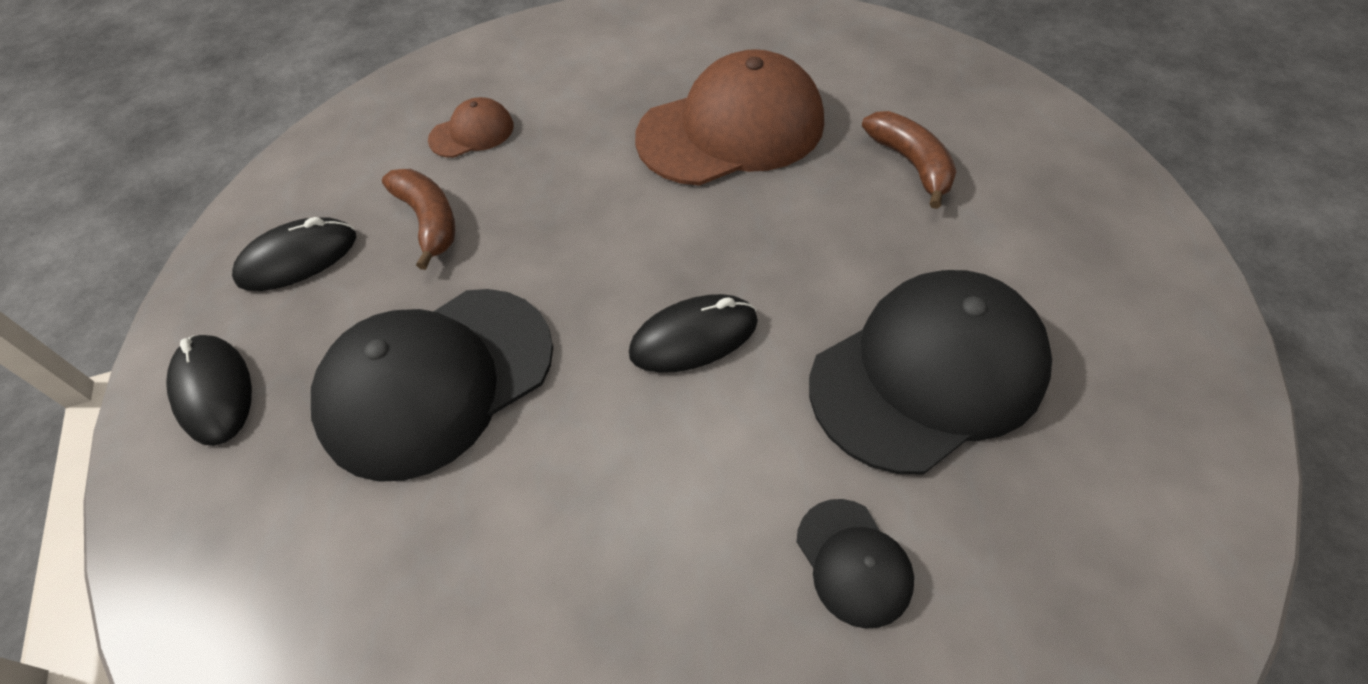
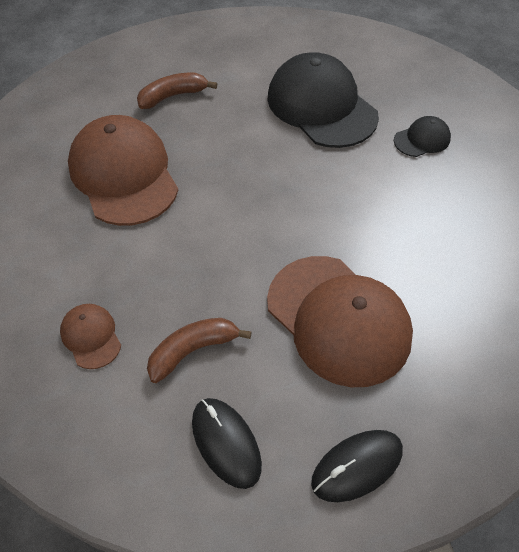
camera: 95 degrees left, 0 degrees up
(436, 381) = (338, 319): black cap -> brown cap
(694, 337) = (301, 193): black mouse -> none

